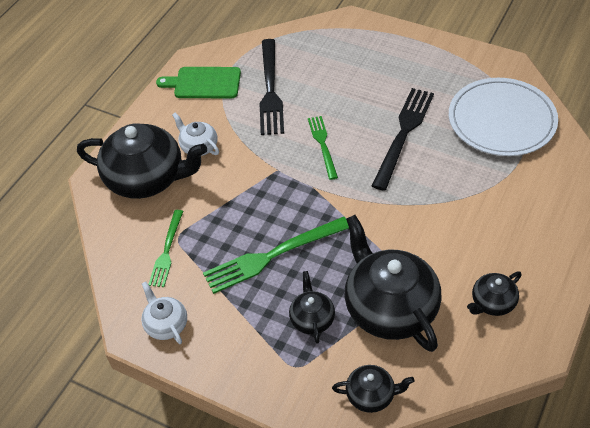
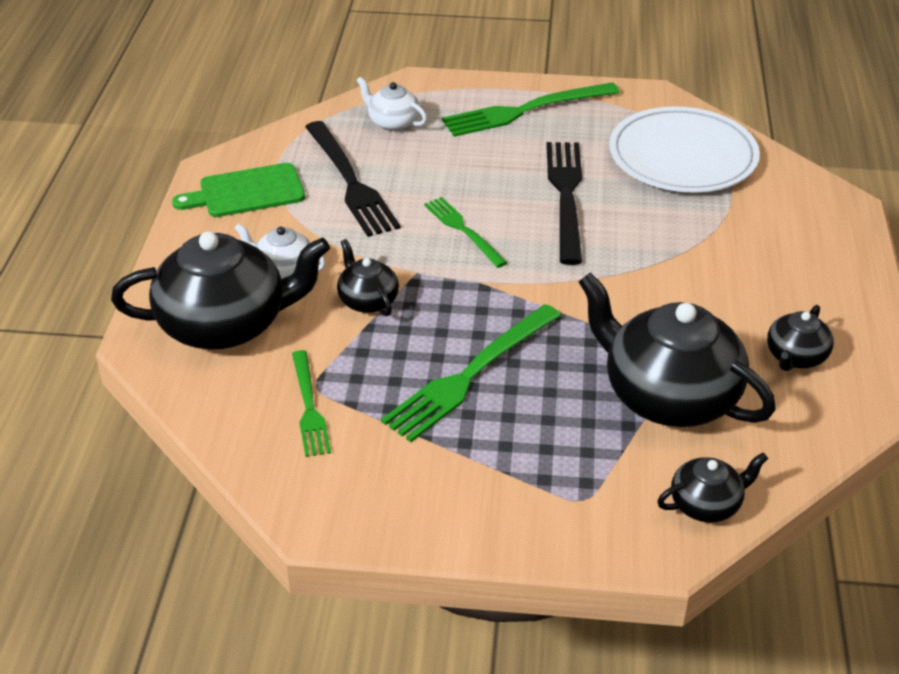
camera: 25 degrees left, 10 degrees down
(166, 324) = (361, 499): white teapot -> white teapot (393, 122)
(312, 319) = (571, 436): black teapot -> black teapot (367, 300)
(412, 58) = (525, 110): none -> green fork

